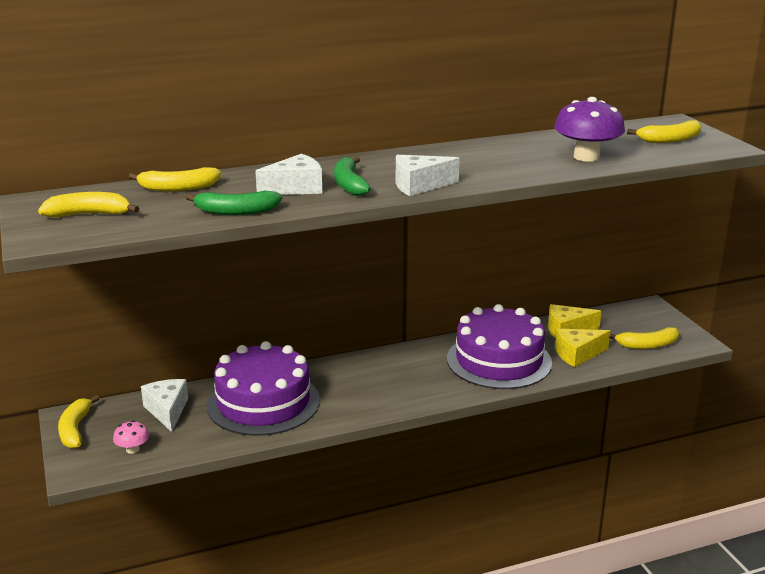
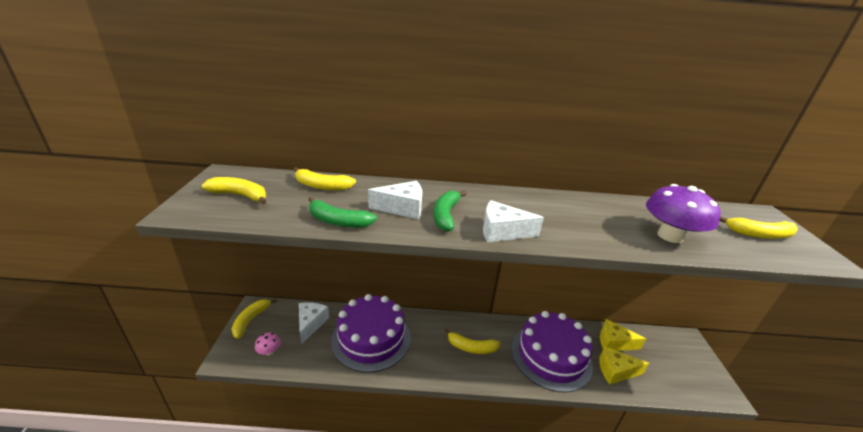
camera: 20 degrees right, 5 degrees up
(647, 345) = (678, 381): yellow banana -> yellow banana (471, 347)

